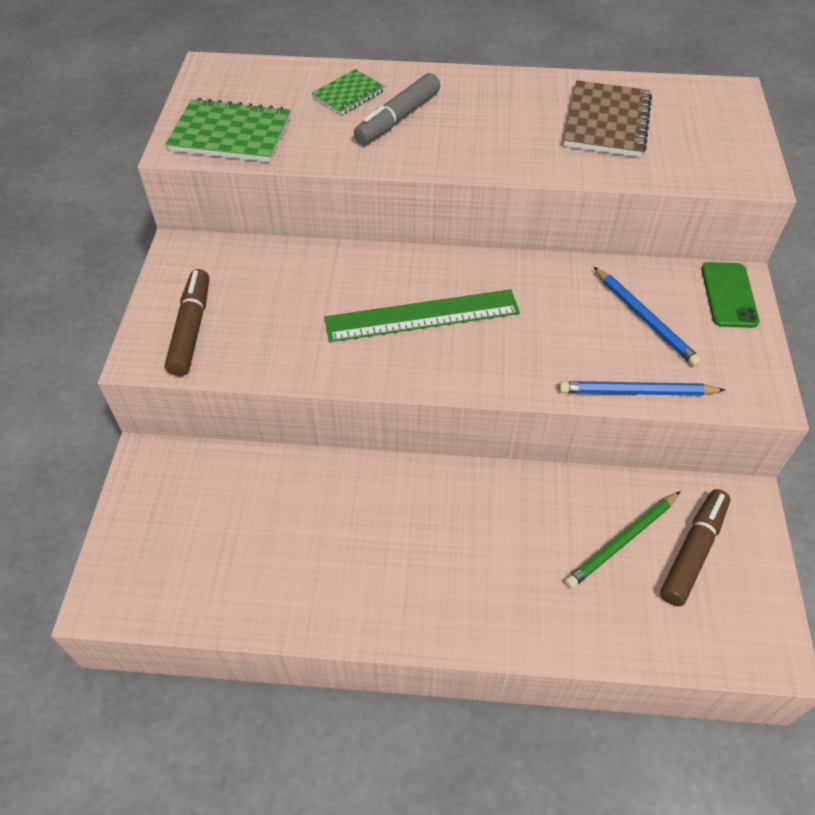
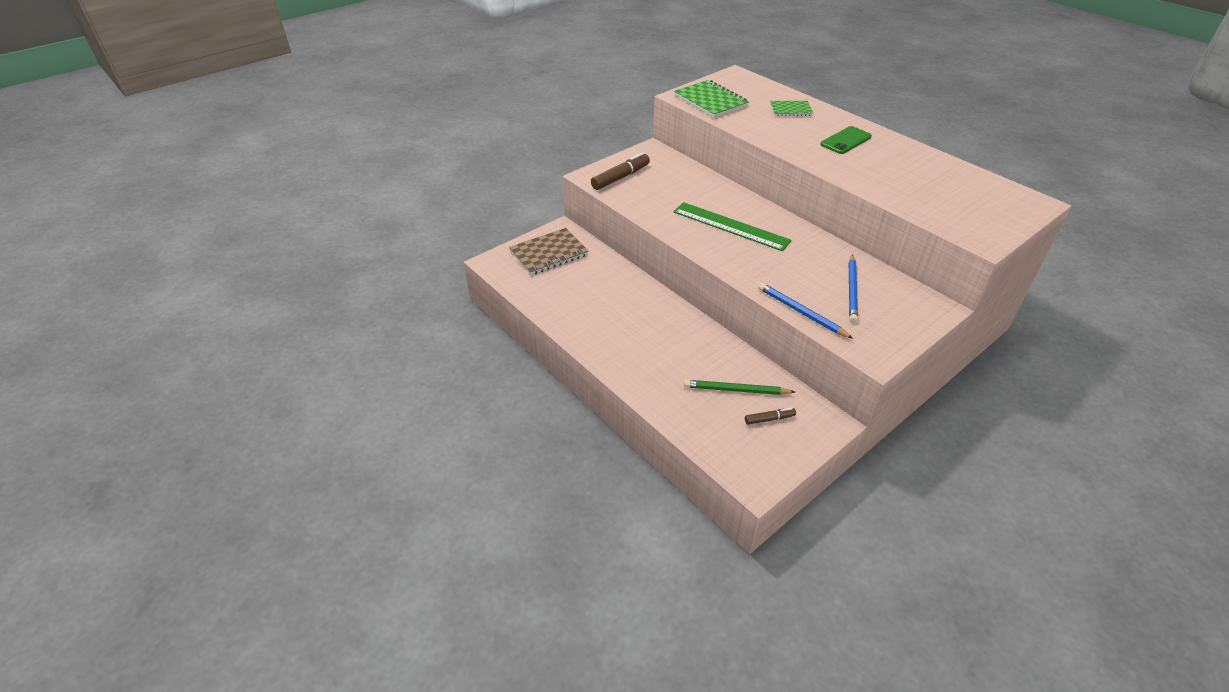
camera: 45 degrees right, 10 degrees down
(397, 118) = (802, 129): grey marker -> none
(607, 122) = (924, 179): brown notebook -> brown notebook (549, 253)
(693, 551) = (769, 419): brown marker -> brown marker, size x0.55
(728, 295) = (922, 309): green phone -> green phone (845, 140)

